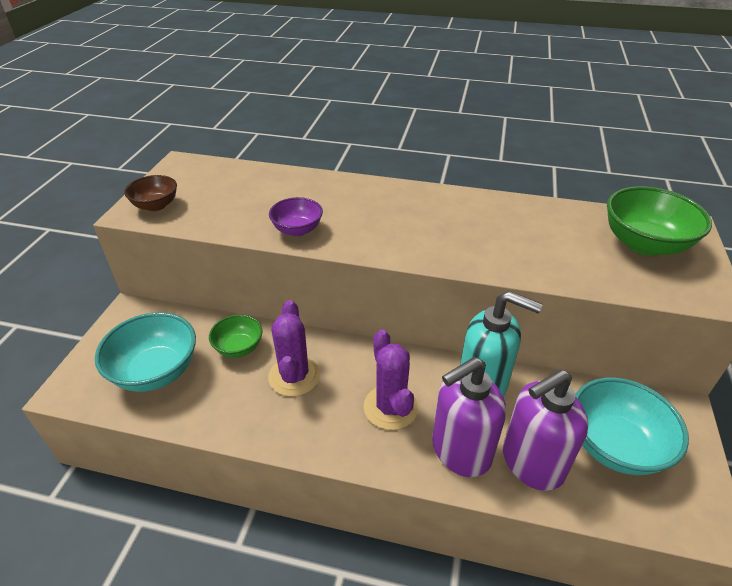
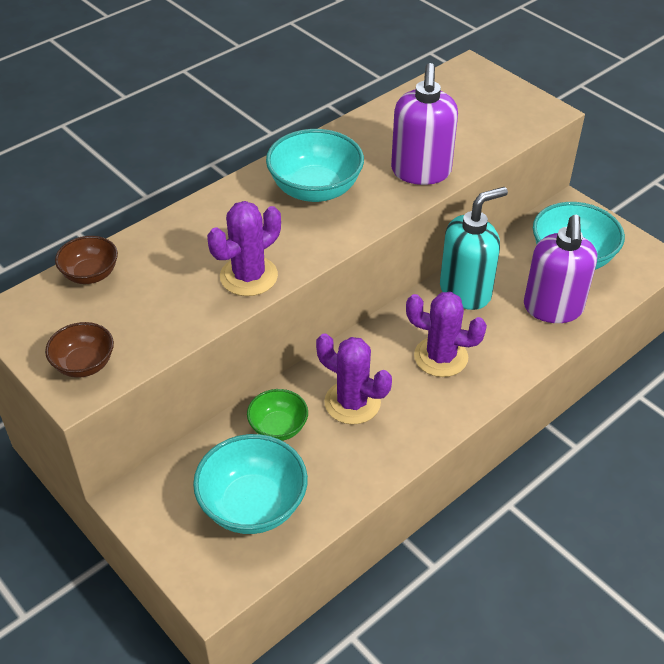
camera: 55 degrees left, 5 degrees up
(240, 172) = (90, 274): none -> brown bowl
(297, 230) = (249, 276): purple bowl -> purple cactus
(424, 217) = (315, 189): none -> turquoise bowl
(460, 450) = (513, 340): purple soap dispenser -> purple soap dispenser (421, 172)
(644, 244) = (468, 101): green bowl -> none

